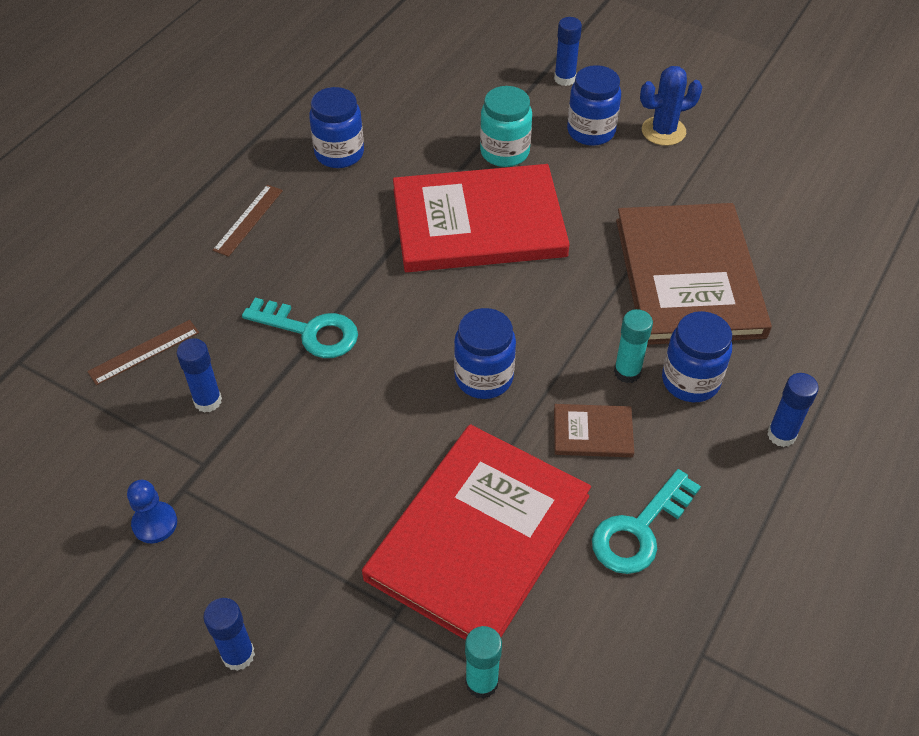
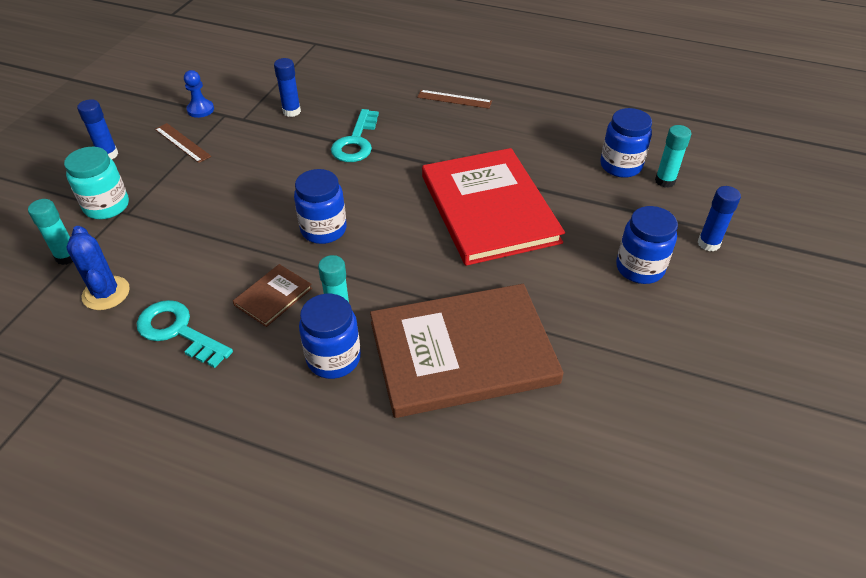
camera: 80 degrees right, 5 degrees down
(144, 352) = (328, 82): brown ruler -> brown ruler (182, 143)
(339, 153) = (540, 127): blue jar -> blue jar (620, 166)
(465, 82) = (665, 181): none -> turquoise glue stick
(478, 537) = (179, 243): red book -> none
(504, 152) = (583, 214): turquoise jar -> turquoise jar (107, 206)
(593, 432) = (273, 296): brown book -> brown book turned 45 degrees clockwise
(663, 131) = (668, 323): blue cactus -> blue cactus (106, 293)
(781, 435) = (275, 430): blue glue stick -> none

